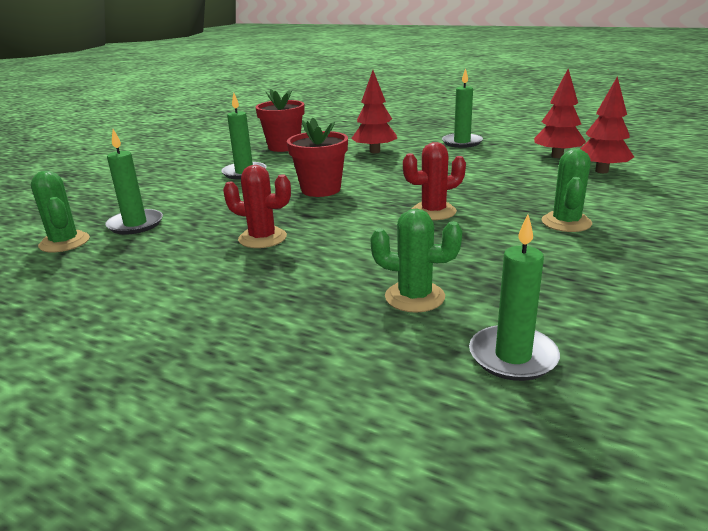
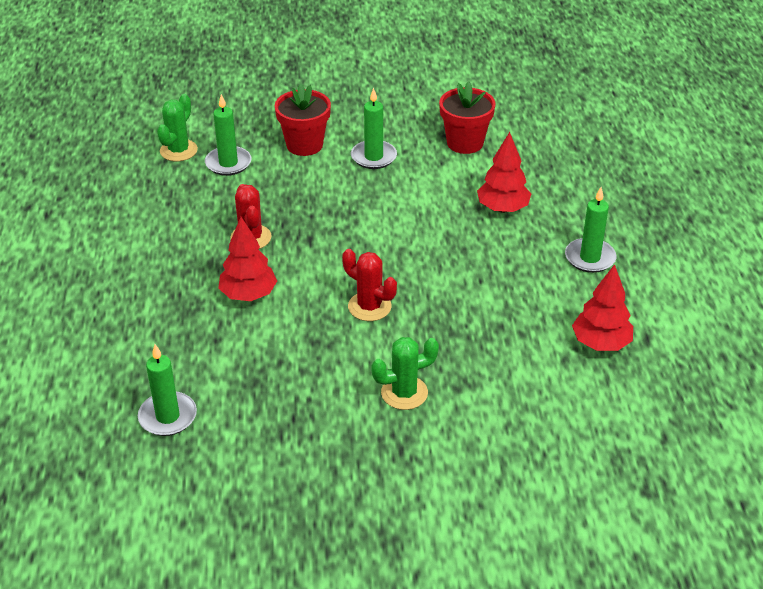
camera: 55 degrees right, 15 degrees up
(321, 189) = (369, 221): red flower pot -> red flower pot (304, 145)
(414, 297) = (213, 350): green cactus -> none
(601, 171) = (574, 388): red tree -> red tree (248, 295)

